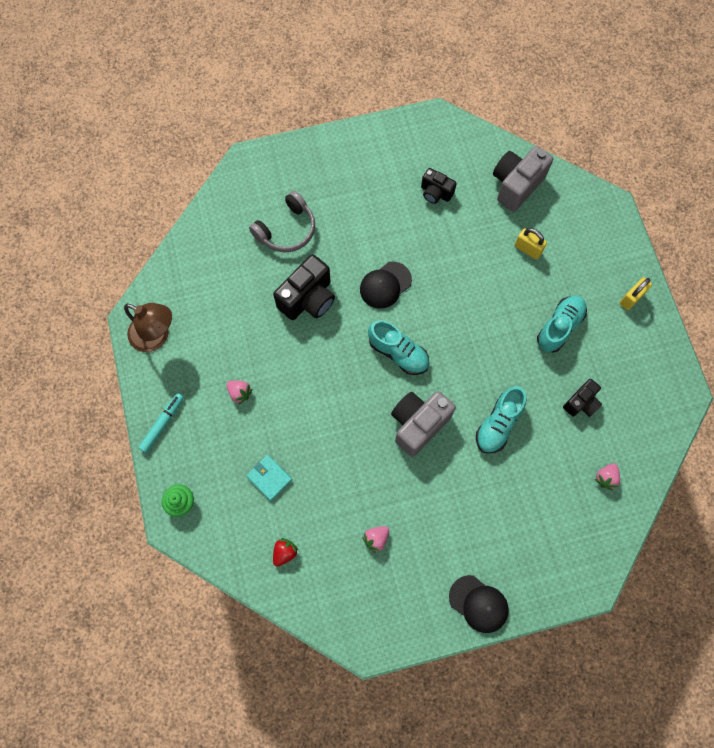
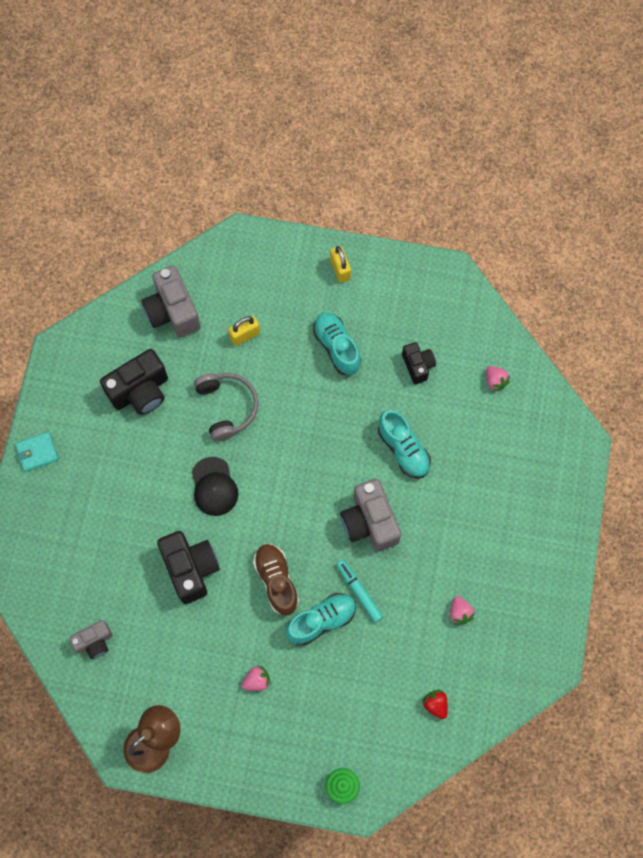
camera: 65 degrees left, 0 degrees up
(162, 424) = (252, 773): turquoise marker -> turquoise marker (359, 592)
(216, 255) = (95, 642): none -> grey camera
(269, 478) = (357, 688): turquoise wallet -> turquoise wallet (37, 452)
(286, 230) = (104, 557): grey headphones -> grey headphones (227, 407)
(330, 370) = (276, 581): none -> brown shoe
(398, 353) = (290, 507): turquoise shoe -> turquoise shoe (321, 620)
(435, 193) = (140, 391): black camera -> black camera, size x1.70
(478, 604) = (557, 548): black cap -> none

